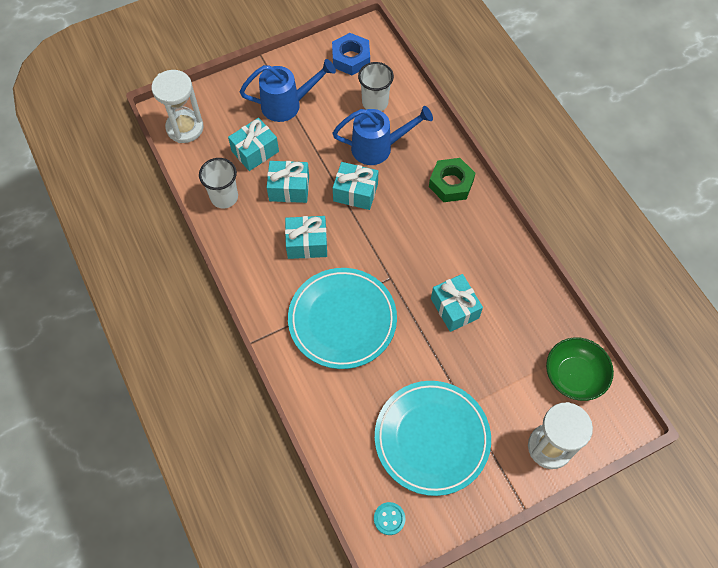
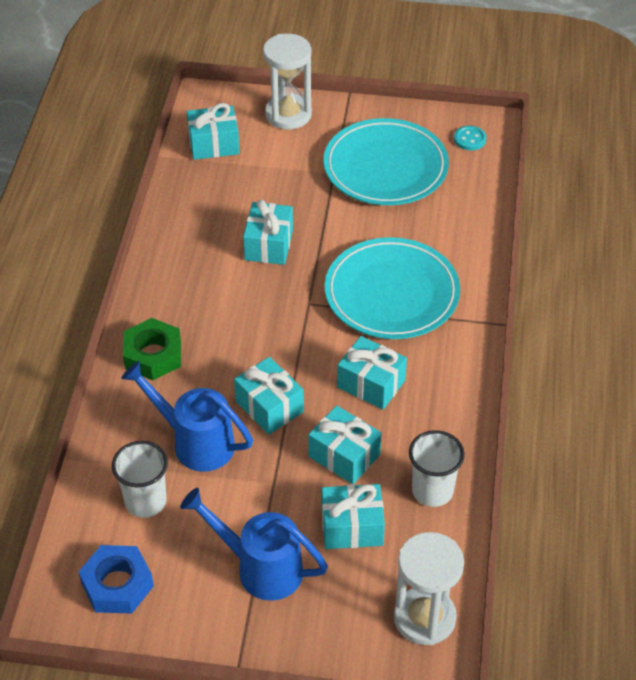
camera: 145 degrees left, 15 degrees down
(574, 376) = (214, 144): green bowl -> turquoise gift

